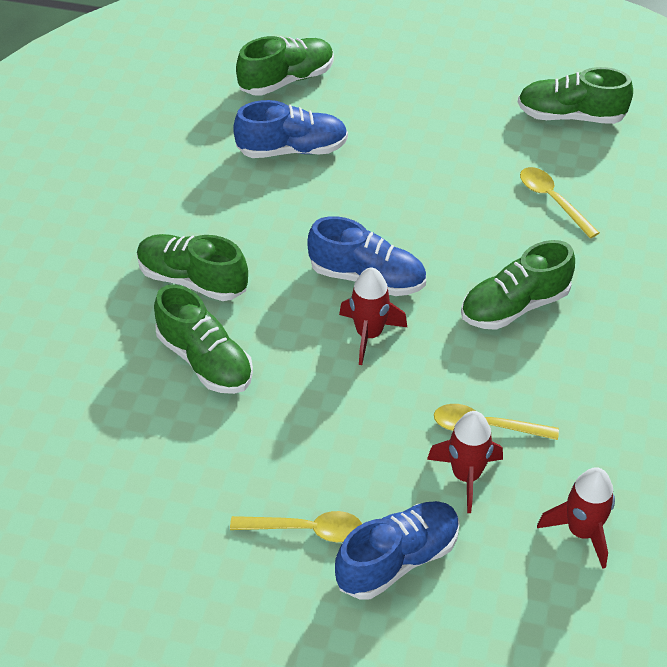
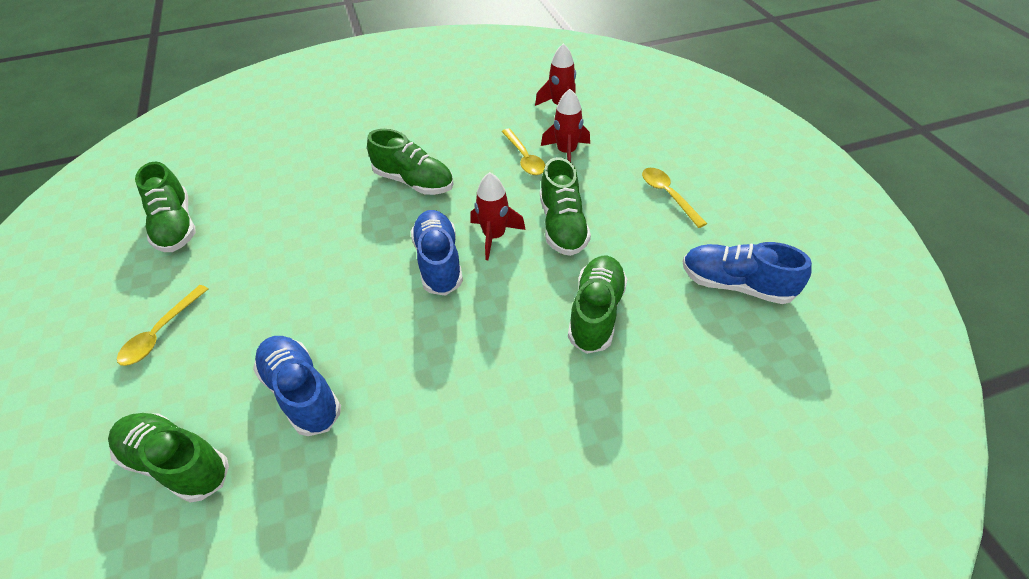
camera: 120 degrees left, 0 degrees up
(192, 280) = (523, 371): green shoe -> green shoe (562, 226)
(397, 559) = (645, 155): blue shoe -> blue shoe (736, 285)
(552, 200) = (291, 201): yellow spoon -> yellow spoon (161, 333)

